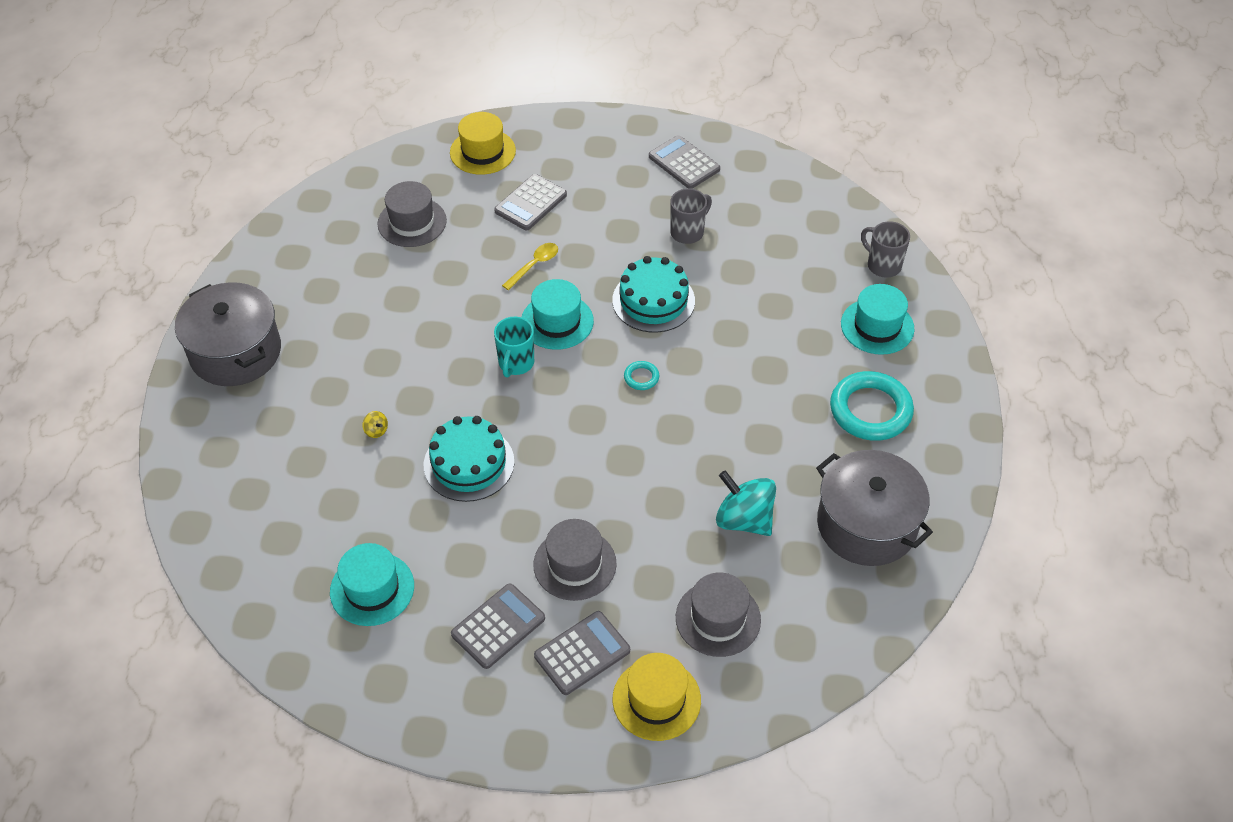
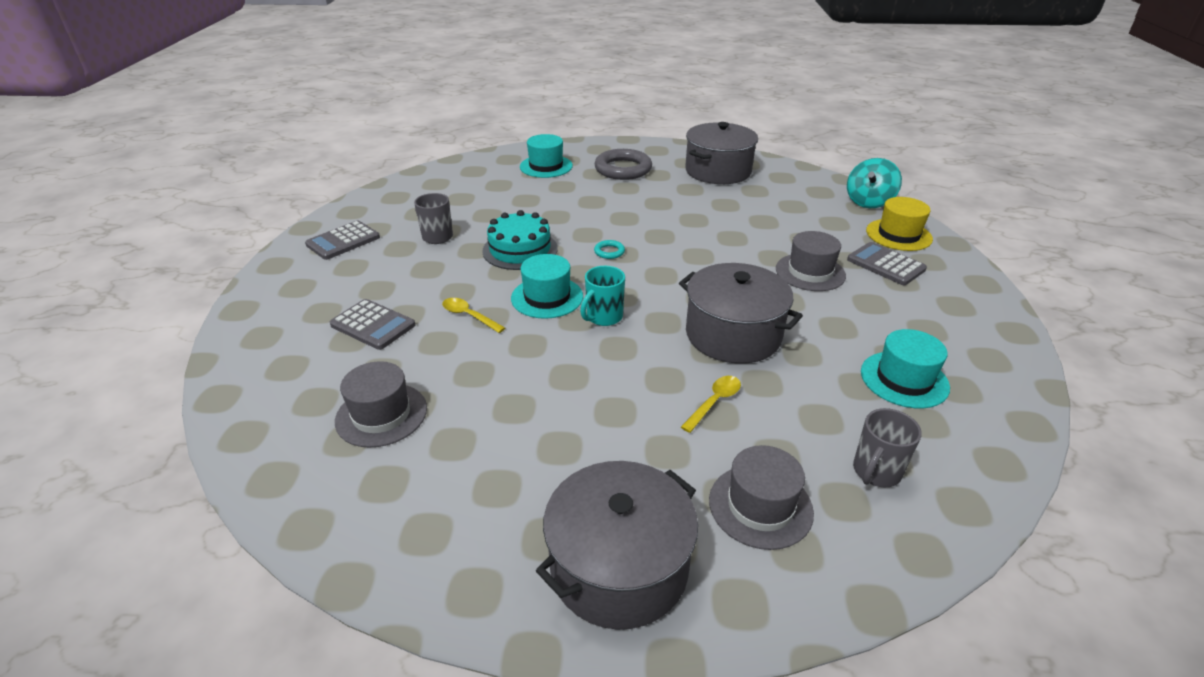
camera: 95 degrees left, 15 degrees down
(376, 430) = (714, 402): yellow spinning top -> yellow spoon
(469, 463) = (733, 334): turquoise cake -> grey pot
(482, 152) = (269, 368): yellow hat -> none
(498, 626) = (891, 304): grey calculator -> none
(516, 363) = (603, 317): turquoise mug -> turquoise mug turned 120 degrees clockwise
(718, 618) = (820, 215): grey hat -> grey hat (760, 506)
(744, 519) = (733, 208): turquoise spinning top -> turquoise spinning top (869, 202)
(870, 410) = (623, 169): turquoise ring -> grey ring
(883, 265) = (486, 164): grey mug -> grey mug (875, 472)

